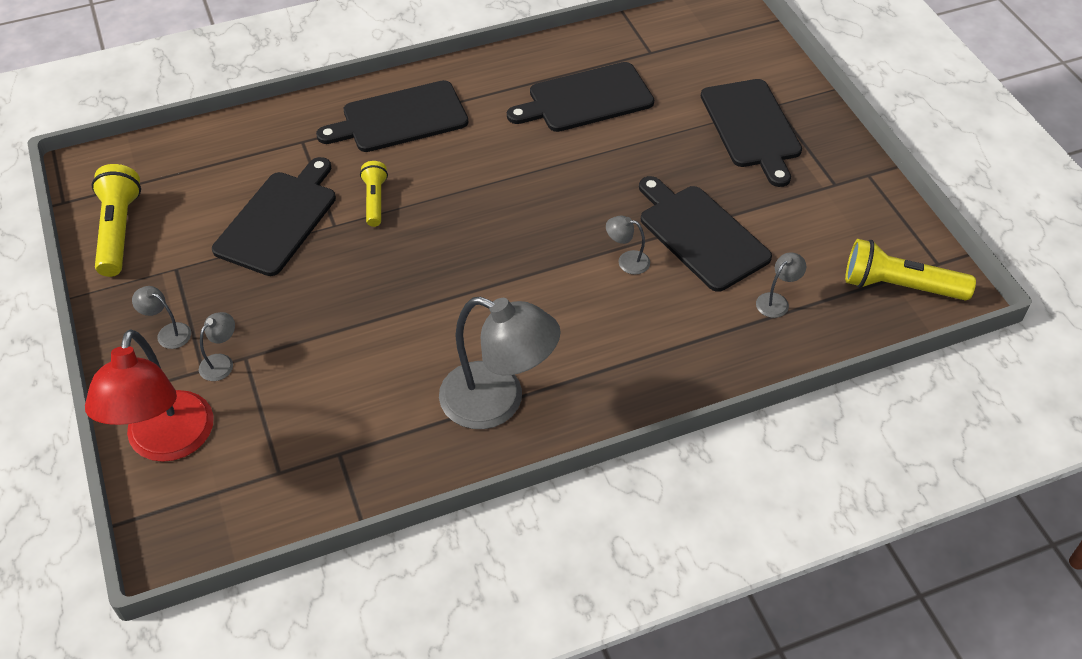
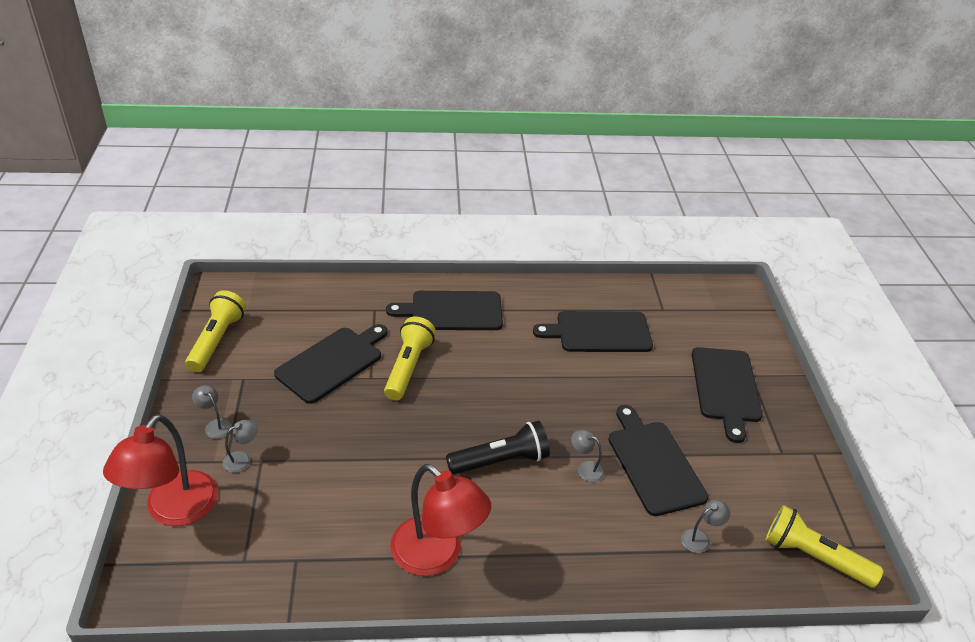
camera: 15 degrees right, 10 degrees down
(375, 200) = (408, 367): yellow flashlight -> yellow flashlight, size x1.65
(498, 402) = (437, 555): grey lamp -> red lamp
(528, 279) = (501, 461): none -> black flashlight

